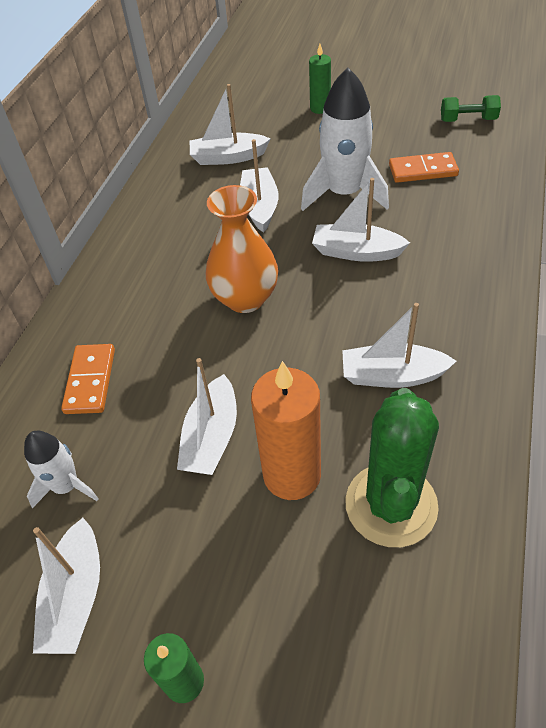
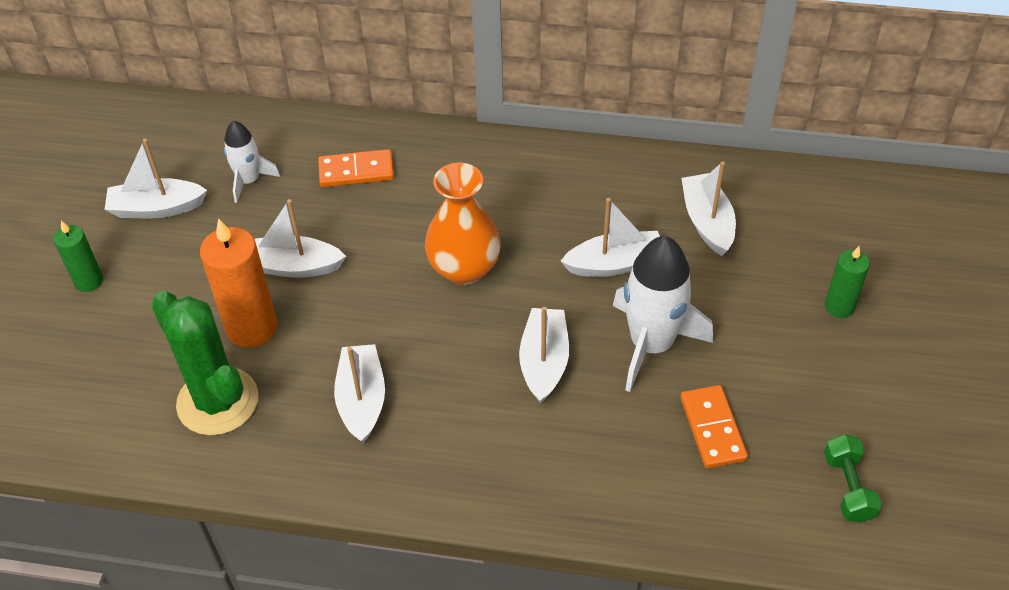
camera: 80 degrees right, 0 degrees up
(391, 505) = (218, 401): green cactus -> green cactus turned 45 degrees clockwise

